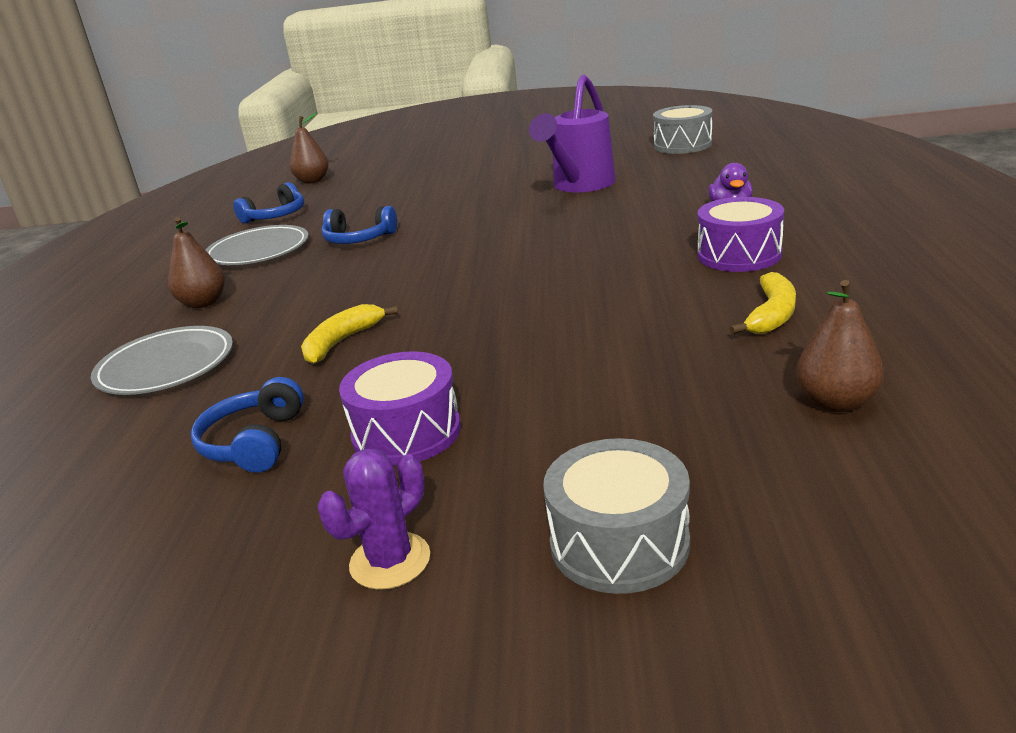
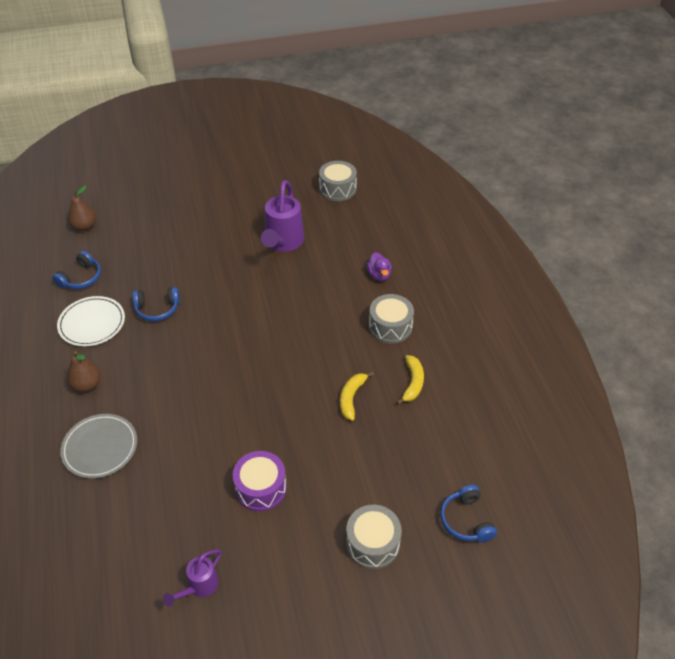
camera: 20 degrees left, 20 degrees up
(186, 573) = (199, 587): none -> purple watering can
(254, 442) = (186, 503): blue headphones -> blue headphones (466, 520)
(258, 250) = (92, 323): grey plate -> white plate
(342, 342) = (195, 418): yellow banana -> yellow banana (351, 398)
(390, 561) = (284, 566): purple cactus -> none
(739, 255) = (390, 326): purple drum -> grey drum
(836, 402) = (446, 448): brown pear -> none

